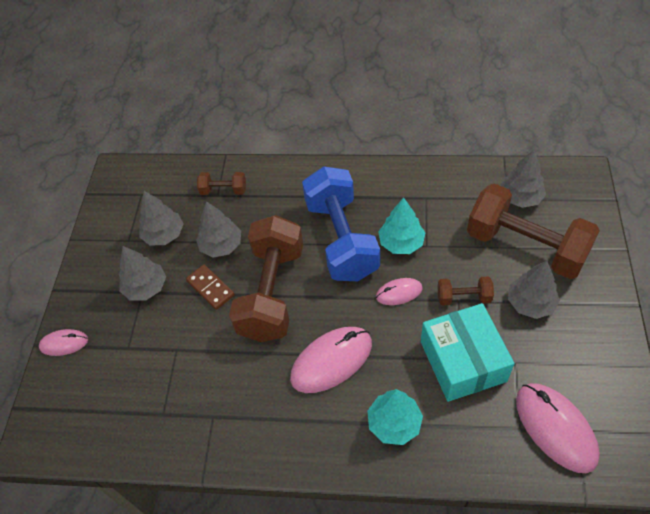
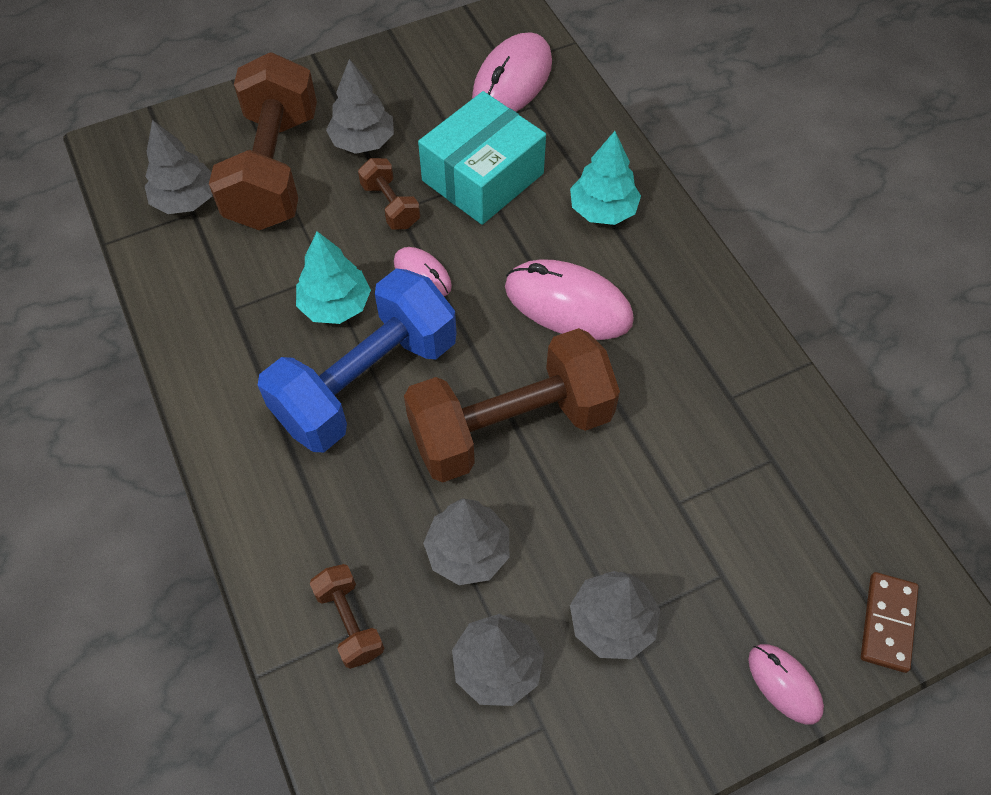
camera: 125 degrees left, 5 degrees up
(210, 288) = (553, 518): brown domino -> brown domino (887, 623)

